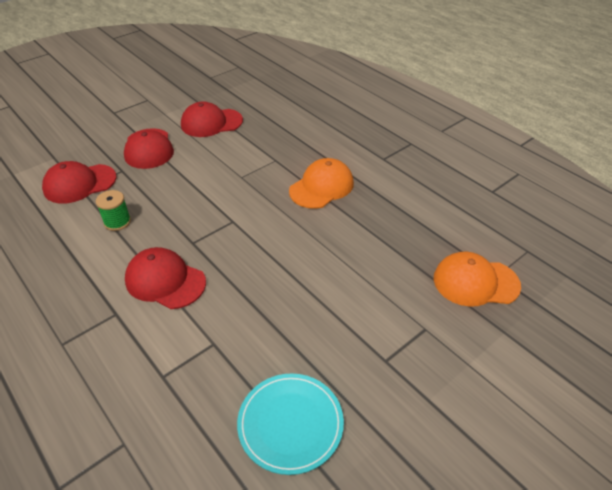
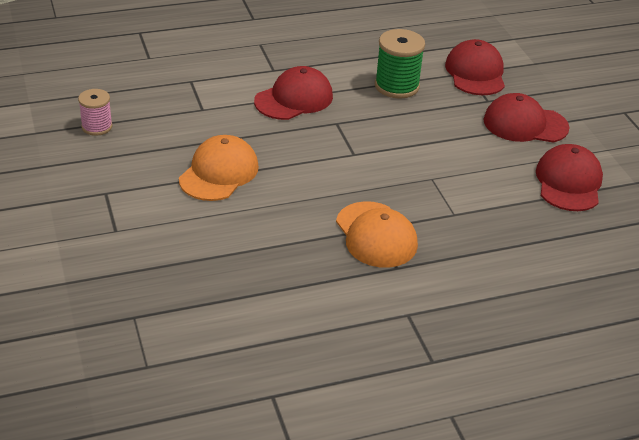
camera: 110 degrees right, 5 degrees down
(117, 222) = (397, 86): green spool -> green spool, size x1.59
(290, 424) = (97, 127): turquoise plate -> pink spool
(475, 282) = (139, 294): orange cap -> orange cap (219, 173)

